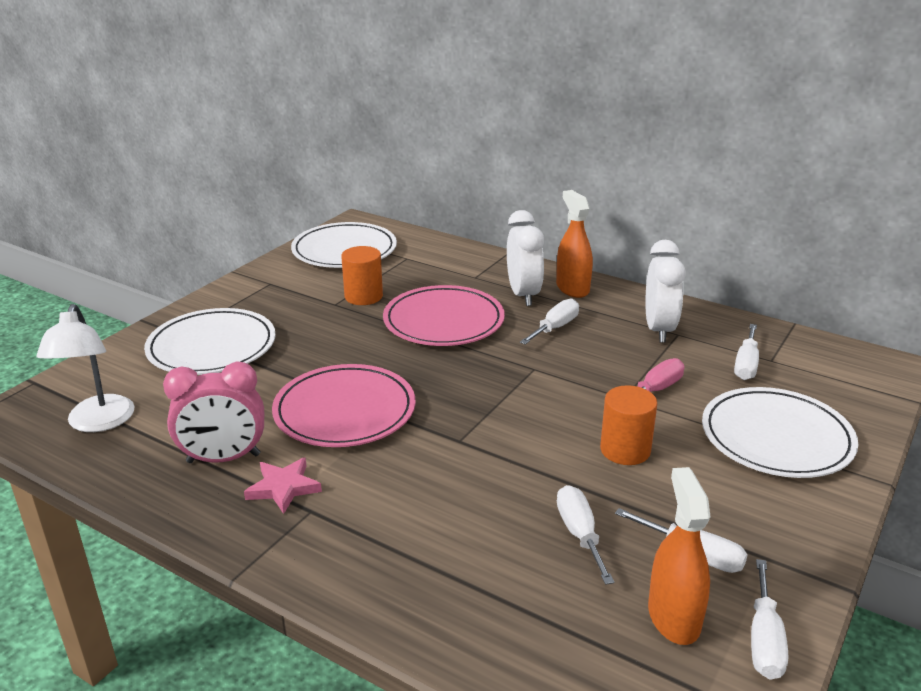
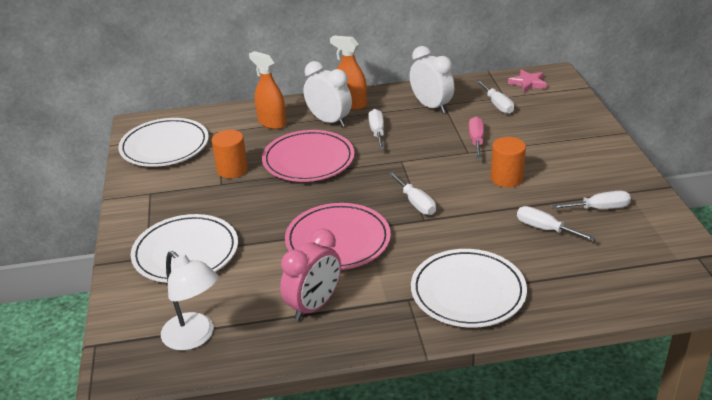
camera: 40 degrees left, 5 degrees up
(283, 488) = (374, 298): pink star -> pink star (528, 83)
(673, 617) = (628, 239): orange spray bottle -> orange spray bottle (272, 122)
(764, 639) = (668, 226): white screwdriver -> white screwdriver (416, 203)
(776, 437) = (559, 135): white plate -> white plate (468, 292)

